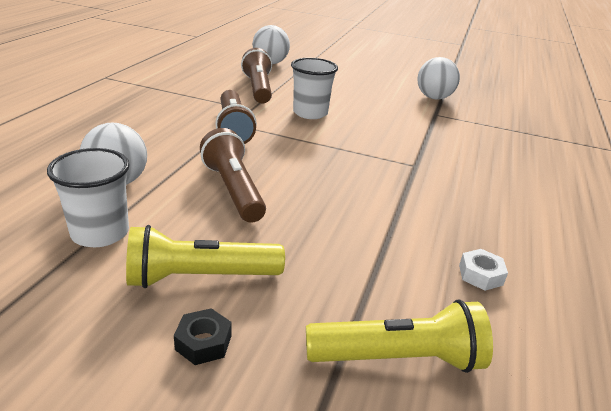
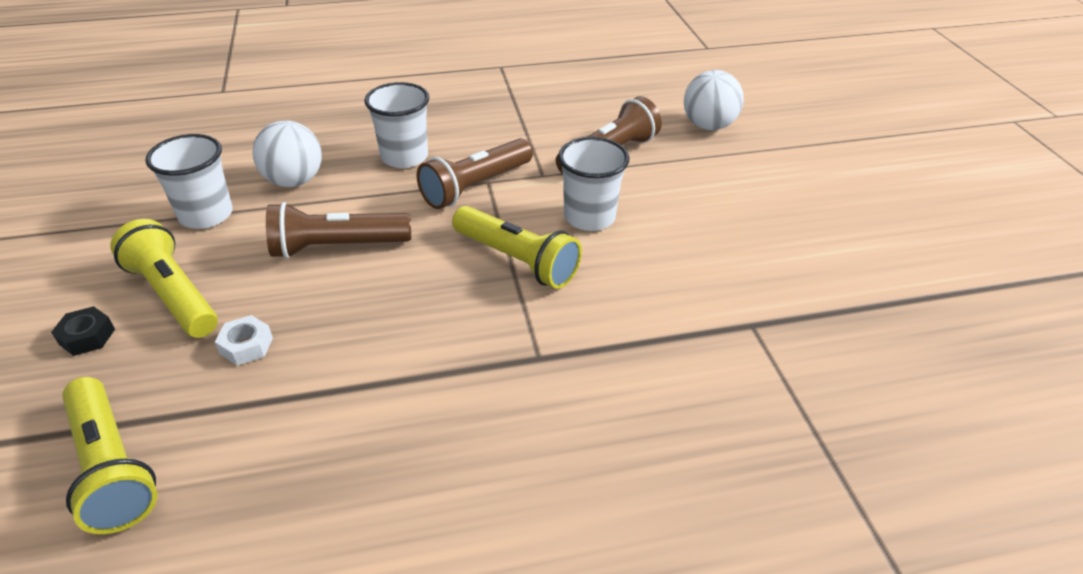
camera: 60 degrees right, 10 degrees up
(159, 136) = (404, 157): none -> white cup
(233, 190) = (337, 247): brown flashlight -> brown flashlight turned 135 degrees counterclockwise
(325, 142) = (517, 260): none -> yellow flashlight
(434, 98) = (820, 303): white ball -> none
(480, 275) = (298, 498): white nut -> white nut (246, 346)

